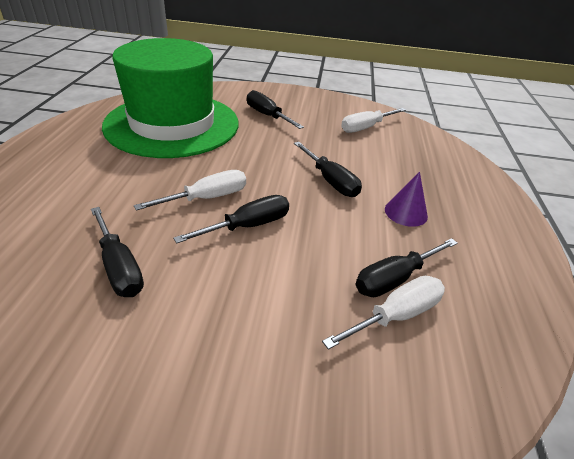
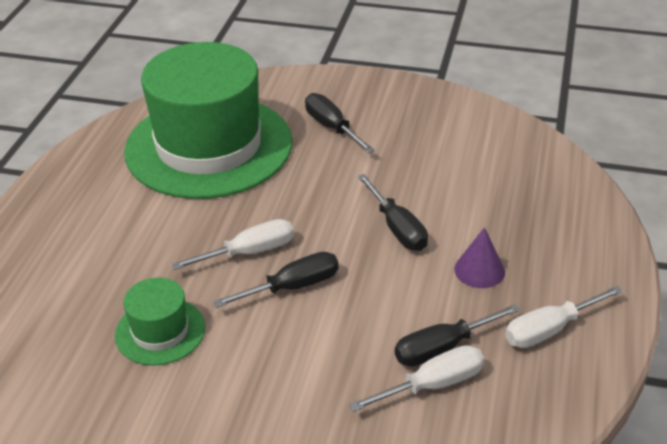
camera: 10 degrees right, 0 degrees up
(119, 267) = (160, 331): black screwdriver -> green hat
(366, 127) = (463, 143): white screwdriver -> white screwdriver (549, 330)

